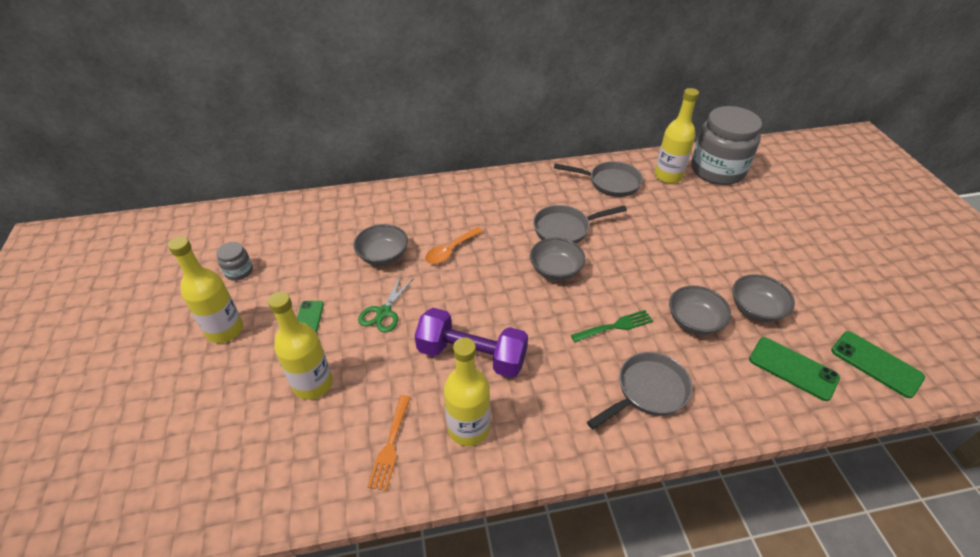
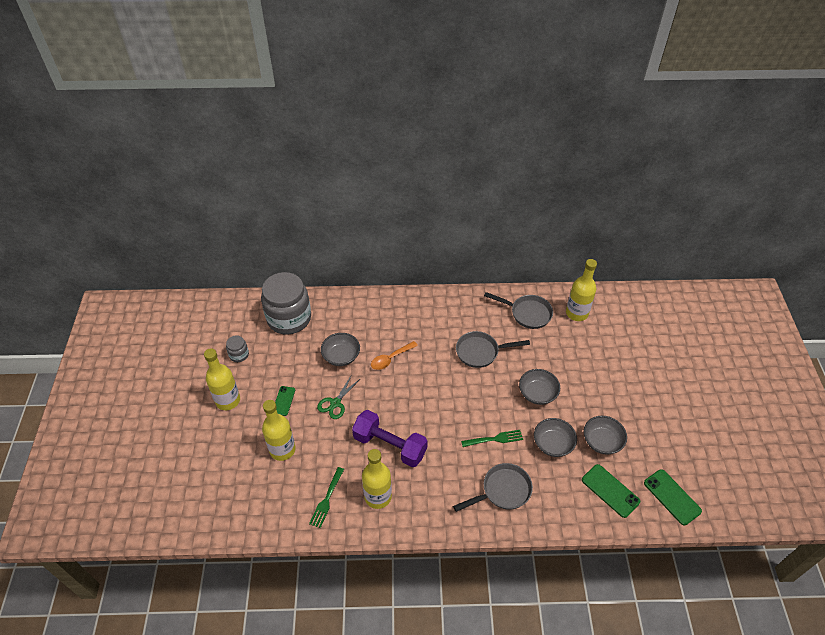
camera: 10 degrees right, 5 degrees up
(390, 445) = (326, 499): orange fork -> green fork
(555, 270) = (464, 387): grey bowl -> grey bowl (537, 393)
(717, 170) = (619, 313): grey jar -> grey jar (289, 318)

